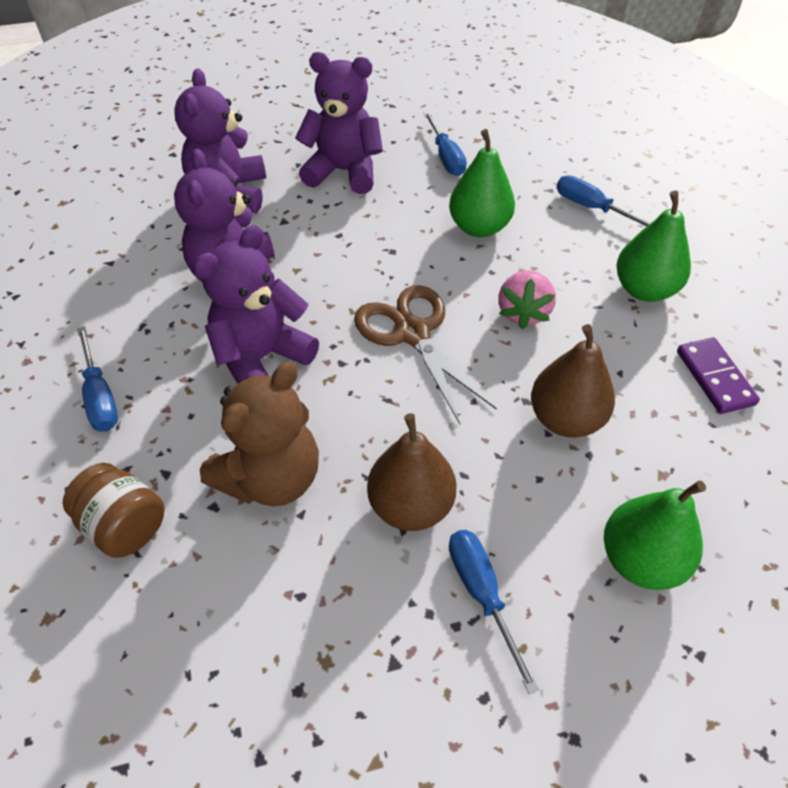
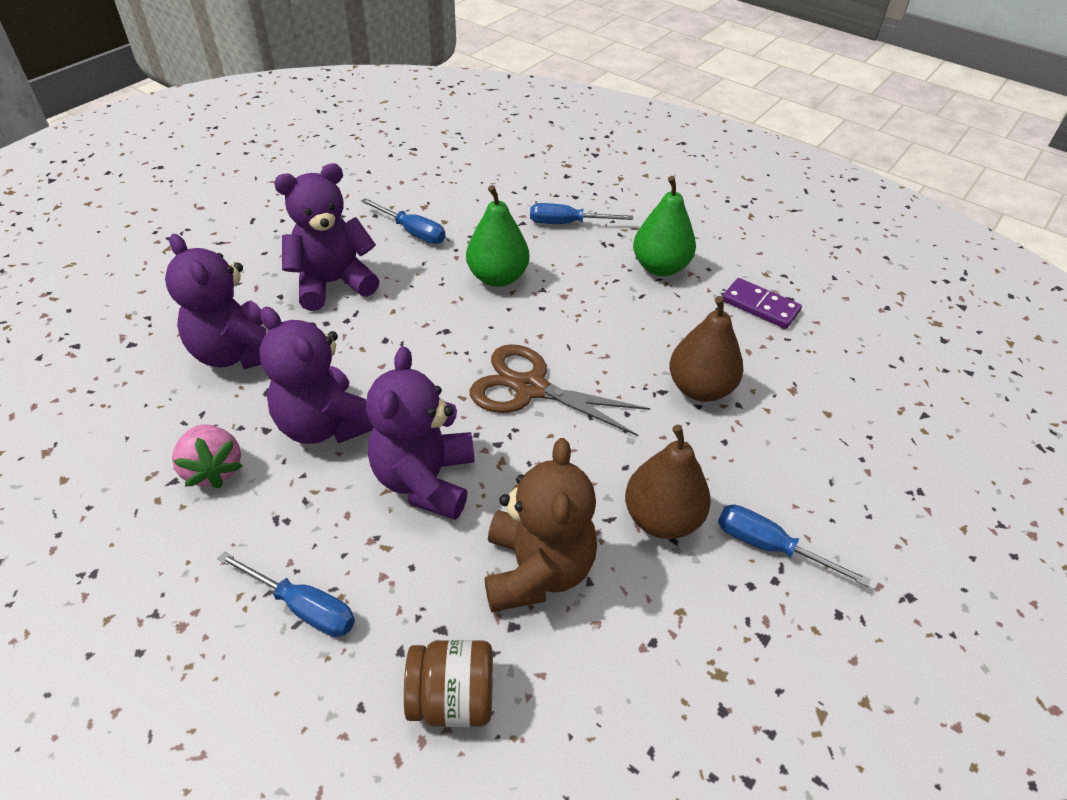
camera: 40 degrees left, 5 degrees down
(523, 312) = (596, 327): pink strawberry -> pink strawberry (213, 469)
(641, 559) = (834, 454): green pear -> none

